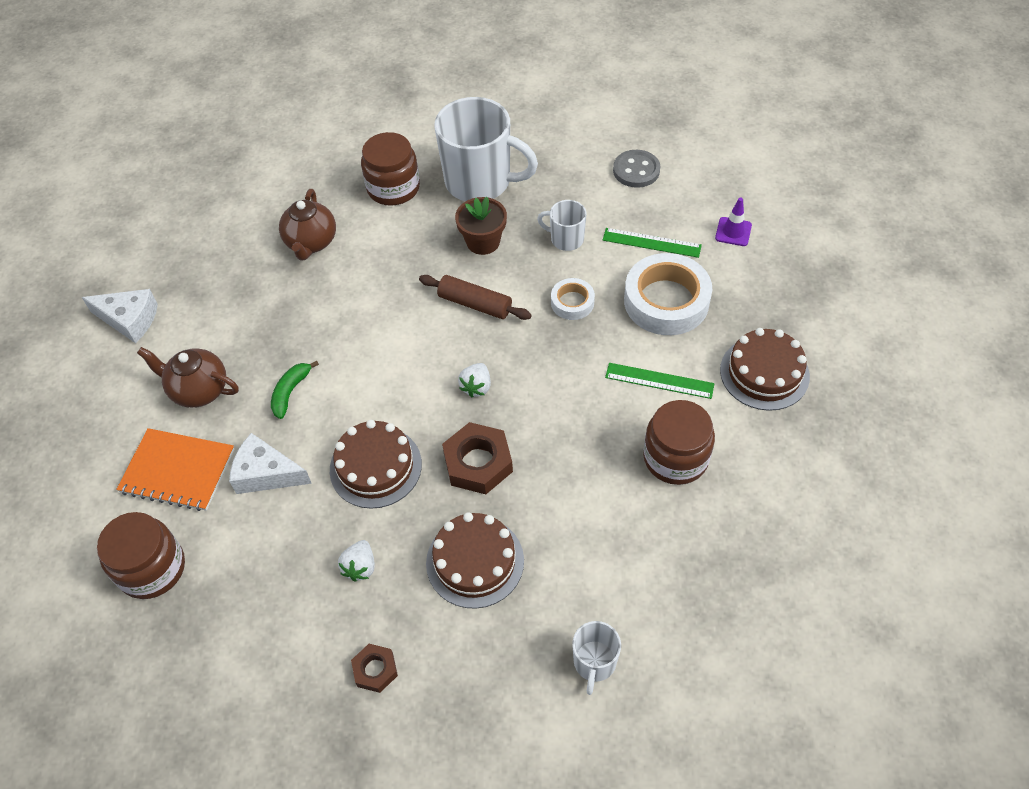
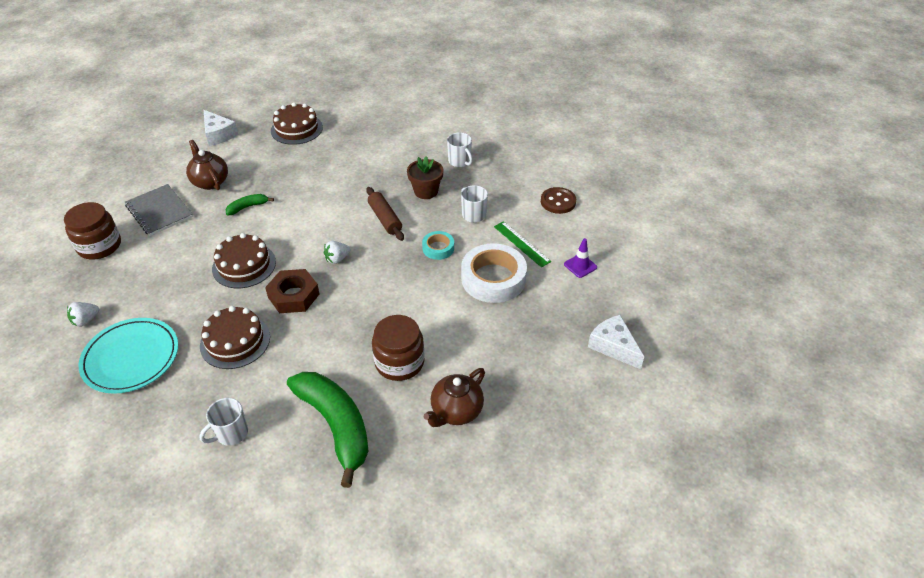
camera: 35 degrees right, 10 degrees down
(178, 471) = (159, 211): orange notebook -> grey notebook
(266, 473) = (193, 236): white cheese -> white cheese (613, 346)
(311, 243) = (339, 145): brown teapot -> brown teapot (456, 411)
(360, 567) = (181, 306): white strawberry -> white strawberry (86, 320)
(375, 670) = (131, 358): brown nut -> turquoise plate
(393, 188) = (410, 141): brown jar -> none
(480, 182) = (460, 161): white mug -> white mug, size x0.48
(572, 302) = (438, 248): white tape -> turquoise tape
(636, 170) = (558, 202): grey button -> brown button
(659, 381) = (439, 317): green ruler -> none
(690, 571) = (336, 425): none -> green banana
(764, 373) = (507, 352): brown cake -> brown cake (296, 129)

